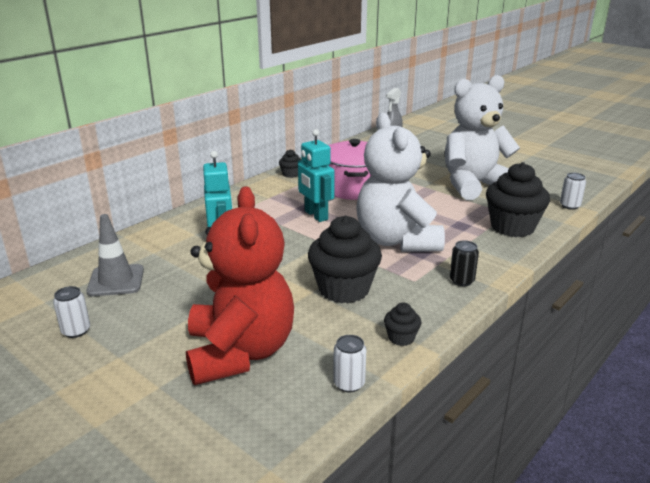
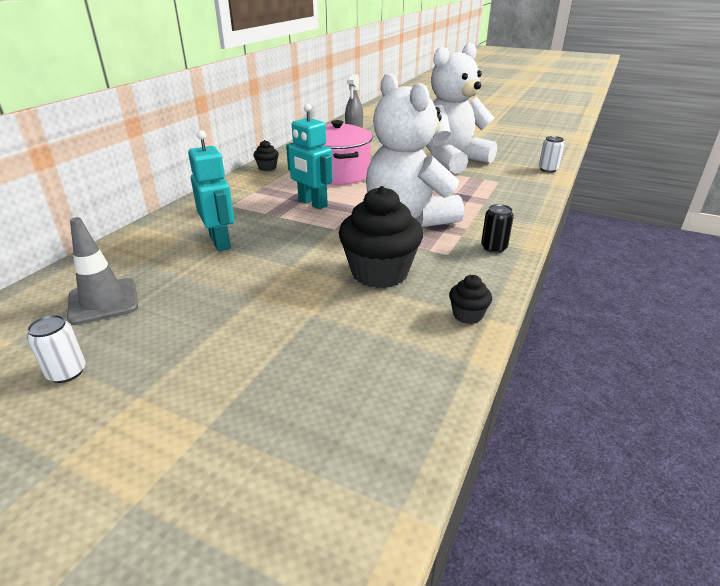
camera: 15 degrees left, 5 degrees up
(240, 352) = (294, 363): red teddy bear -> none
(349, 383) = (439, 377): white can -> none
(512, 227) = (510, 193): black cupcake -> none

